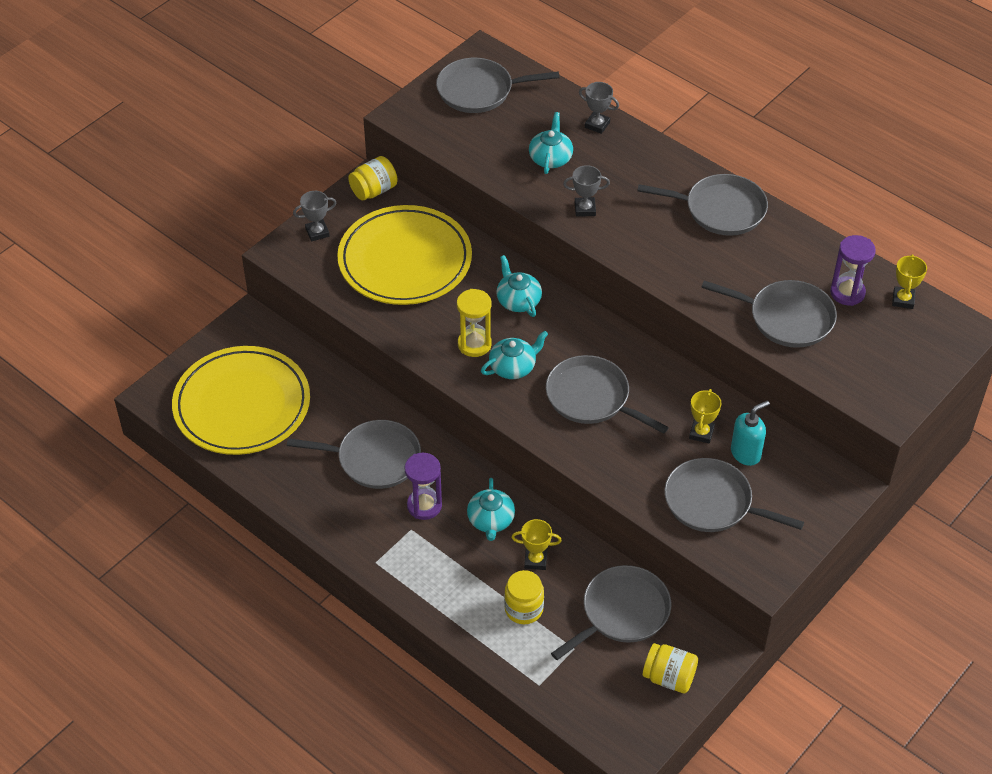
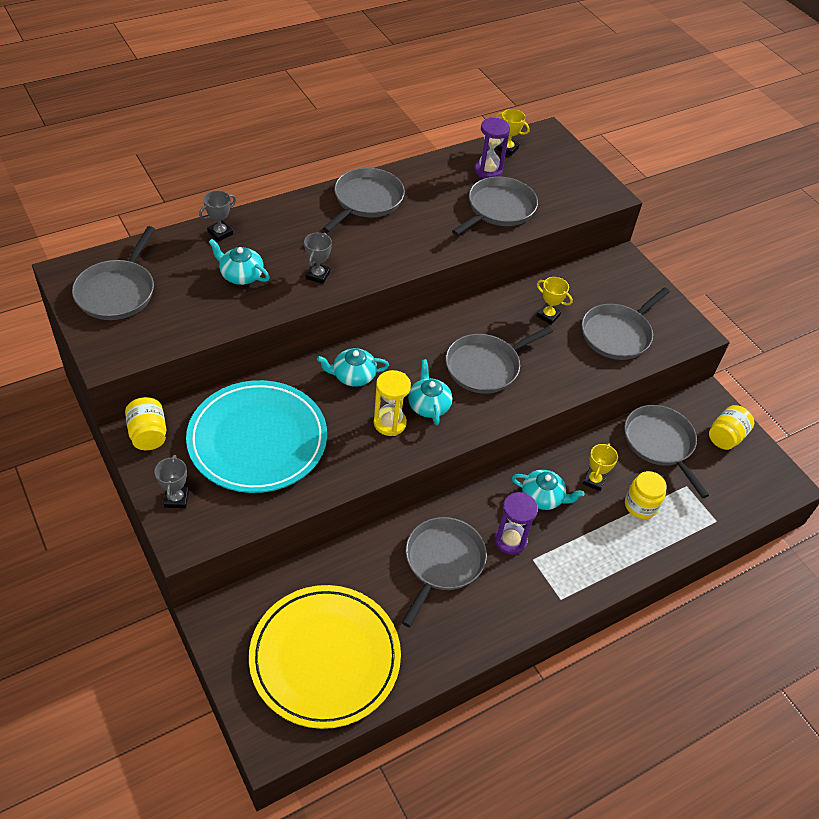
camera: 75 degrees left, 0 degrees up
(405, 260) = (257, 440): yellow plate -> turquoise plate
(746, 453) = (577, 299): turquoise soap dispenser -> none

